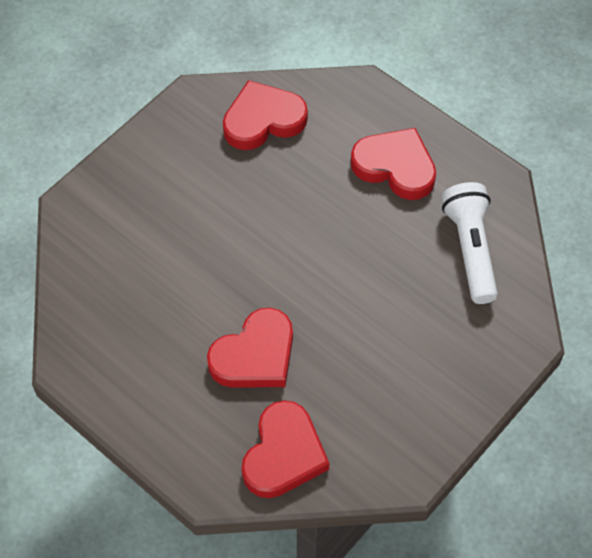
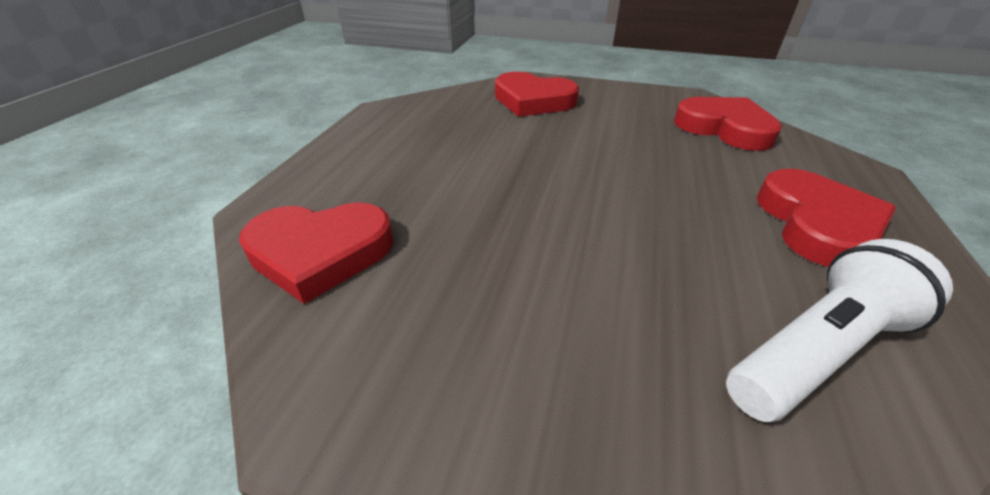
camera: 65 degrees right, 20 degrees down
(255, 355) = (452, 194): red heart -> red heart (533, 101)

